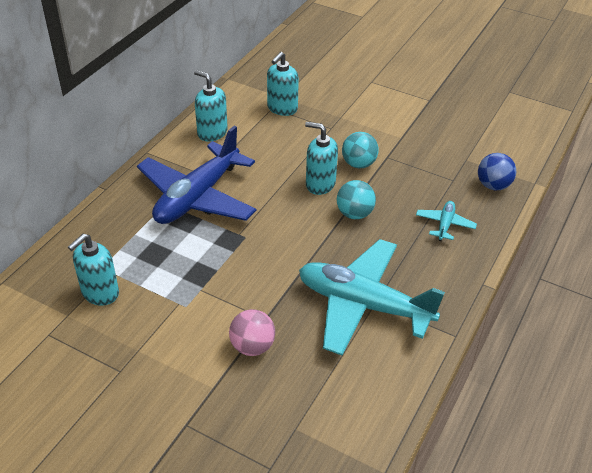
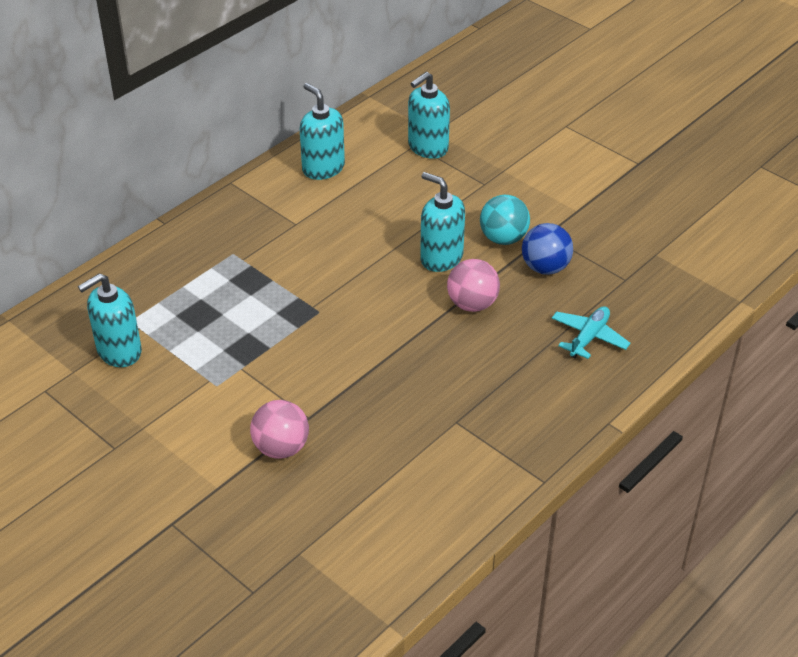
camera: 15 degrees right, 0 degrees up
(197, 197) = (276, 251): blue plane -> none
(354, 214) = (472, 304): turquoise ball -> pink ball
(363, 305) = (439, 422): turquoise plane -> none
(493, 185) = (678, 295): blue ball -> blue ball (545, 267)

